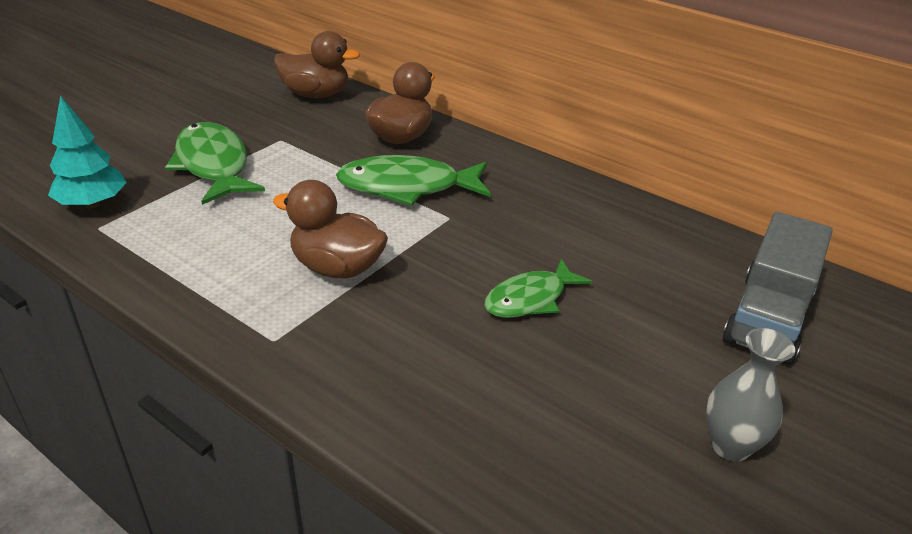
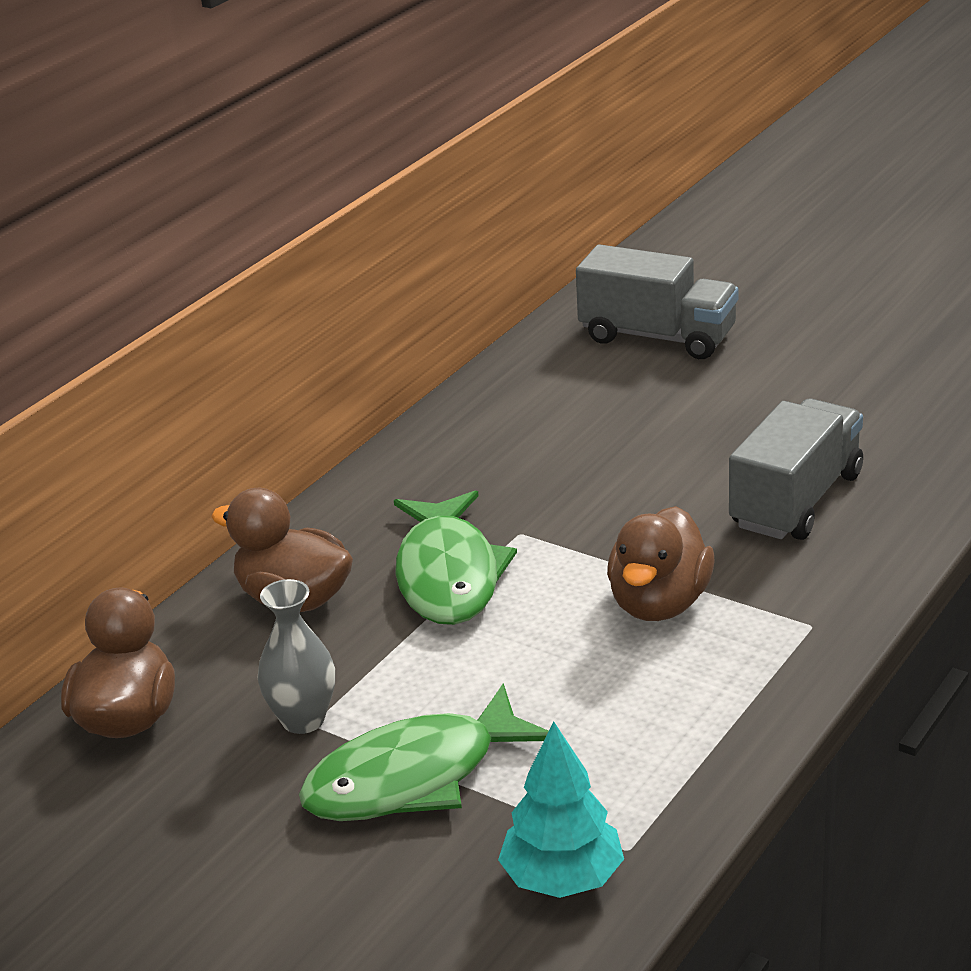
camera: 90 degrees left, 5 degrees down
(459, 362) = (796, 501): none -> grey truck
(530, 299) = (674, 465): green fish -> none
(730, 446) = (842, 363): grey vase -> grey vase (303, 720)

